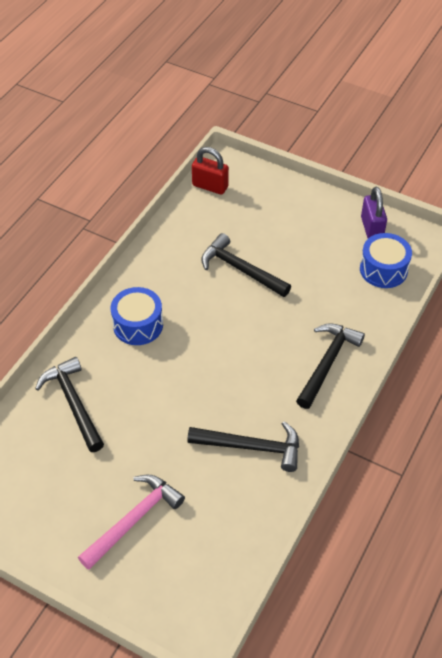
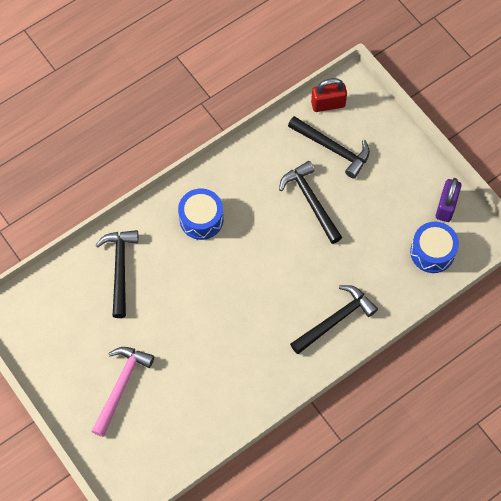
camera: 25 degrees right, 15 degrees up
(134, 520) = (121, 386): pink hammer -> pink hammer turned 45 degrees counterclockwise
(210, 186) = (328, 104): red padlock -> red padlock turned 60 degrees counterclockwise
(251, 447) = (237, 366): black hammer -> black hammer (332, 149)

